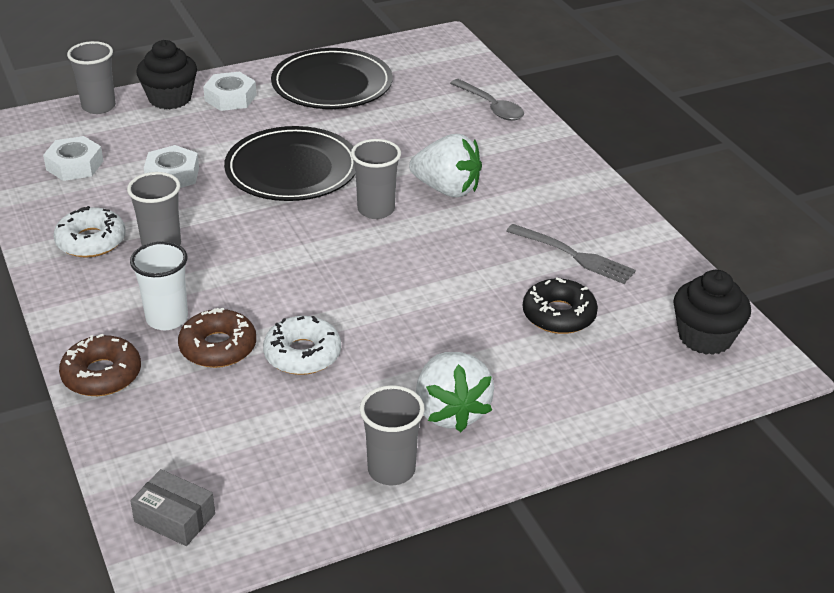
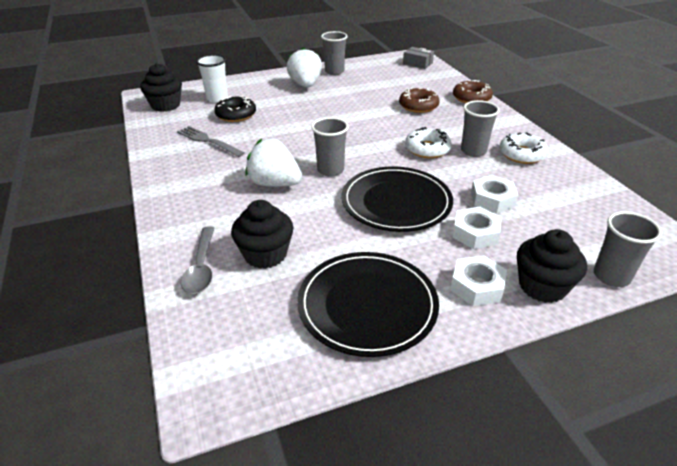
camera: 175 degrees left, 0 degrees up
(74, 165) = (579, 209): white nut -> white nut (475, 233)
(167, 319) = (450, 117): white cup -> white cup (217, 98)
(302, 354) = (374, 103): white donut -> white donut (427, 149)
(433, 117) = (265, 254): none -> black cupcake
(491, 106) = (201, 267): grey spoon -> grey spoon turned 150 degrees counterclockwise

